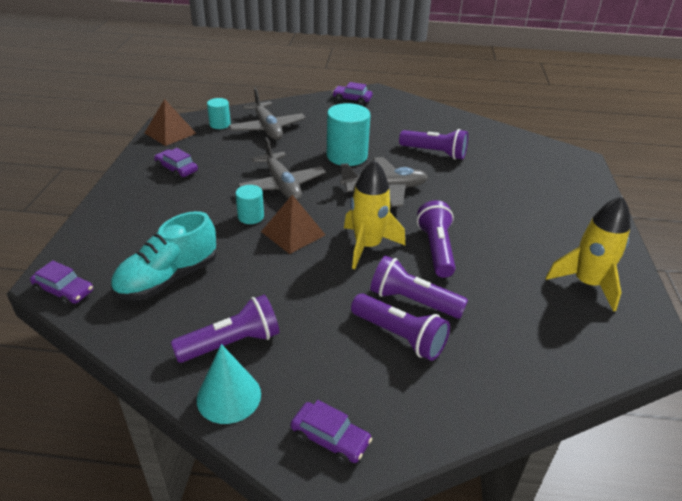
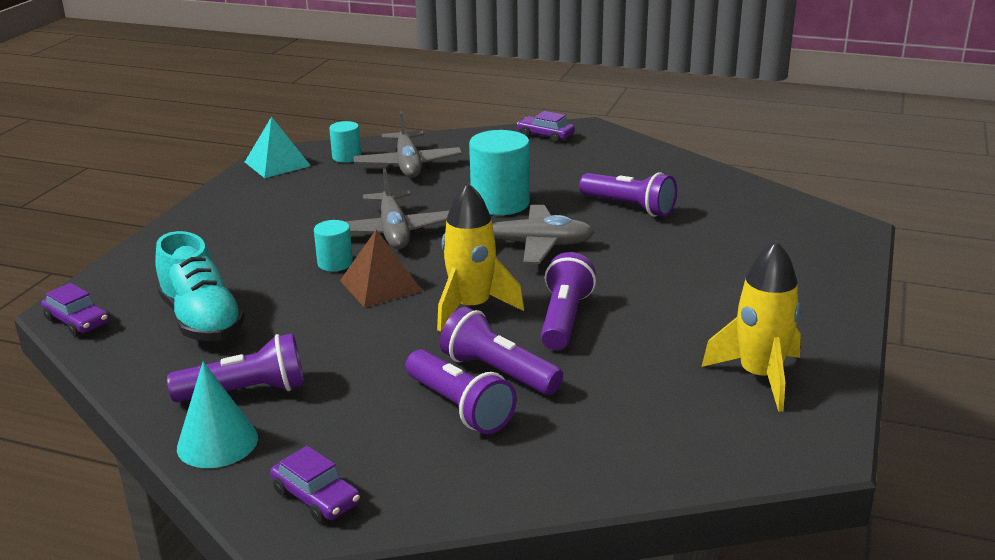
camera: 15 degrees right, 10 degrees down
(168, 279) = (202, 320): turquoise shoe -> turquoise shoe turned 90 degrees counterclockwise
(170, 133) = (277, 164): brown pyramid -> turquoise pyramid
(176, 169) = (266, 205): purple car -> none

